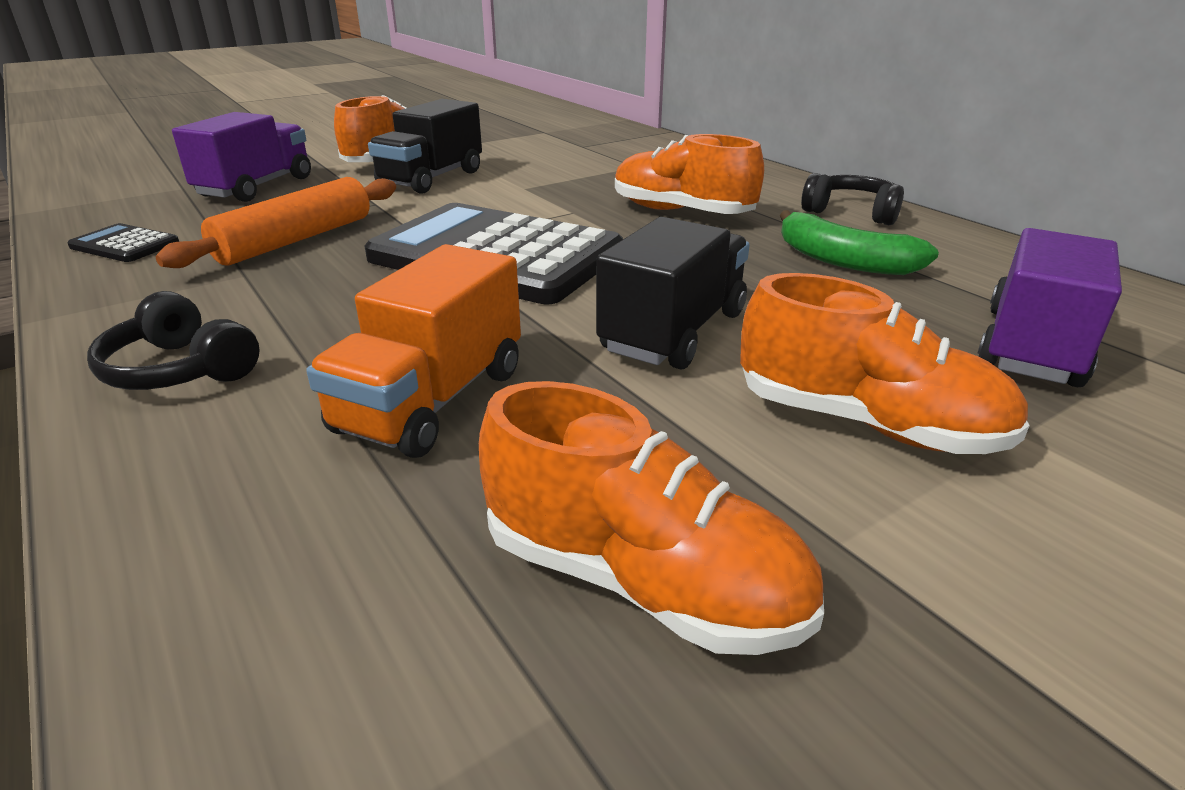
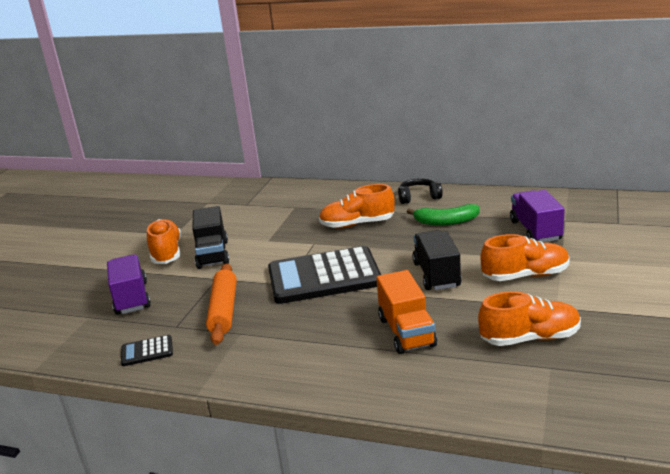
camera: 35 degrees left, 5 degrees down
(180, 370) = (305, 370): black headphones -> none

